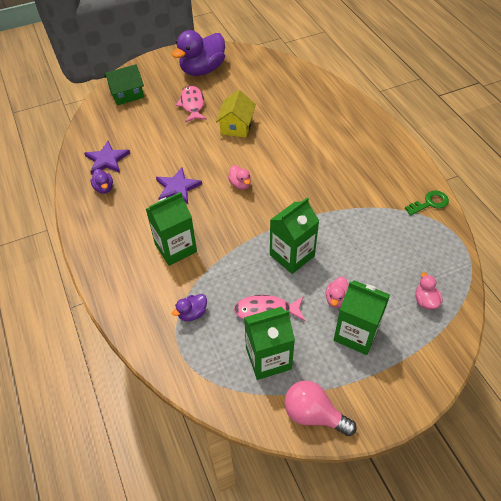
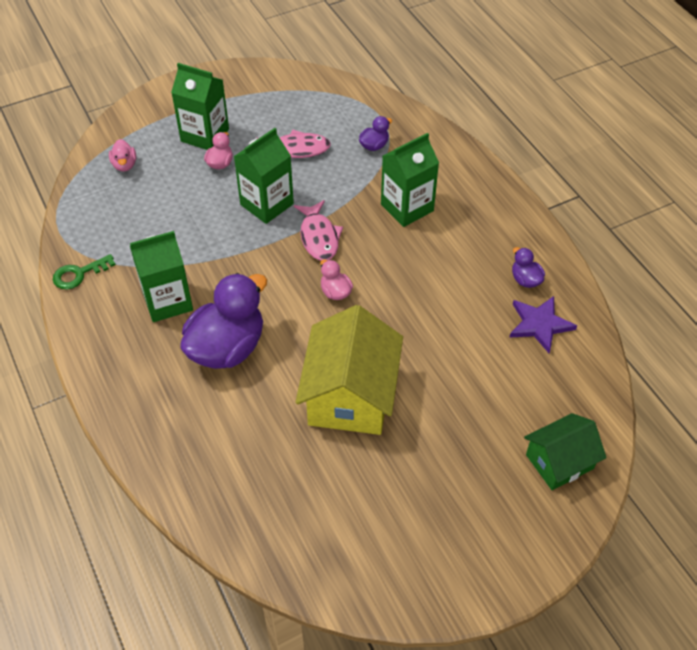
camera: 175 degrees right, 0 degrees up
(177, 187) = (423, 284): purple star -> none
(192, 104) = (433, 440): pink fish -> pink fish (319, 237)
(202, 70) = (431, 534): purple duck -> purple duck (227, 348)
(236, 126) = (350, 395): yellow house -> yellow house, size x1.67
(268, 358) = (293, 113): green carton -> green carton (167, 301)
(313, 414) = (253, 79): pink light bulb -> none

